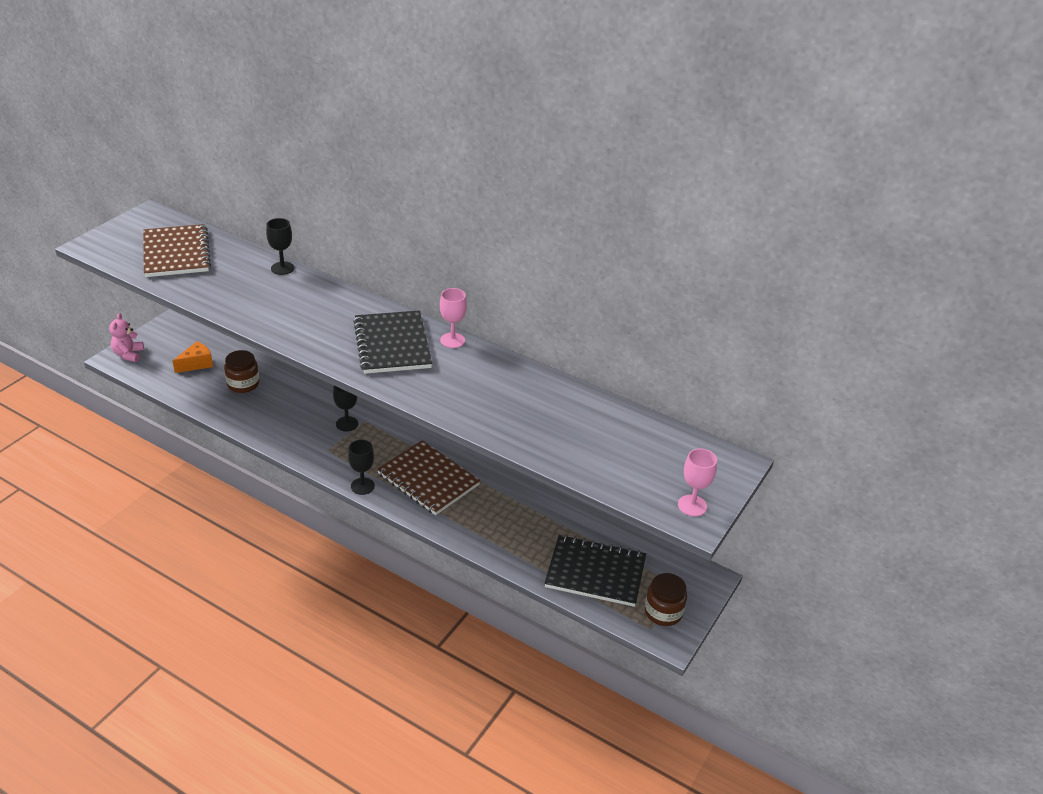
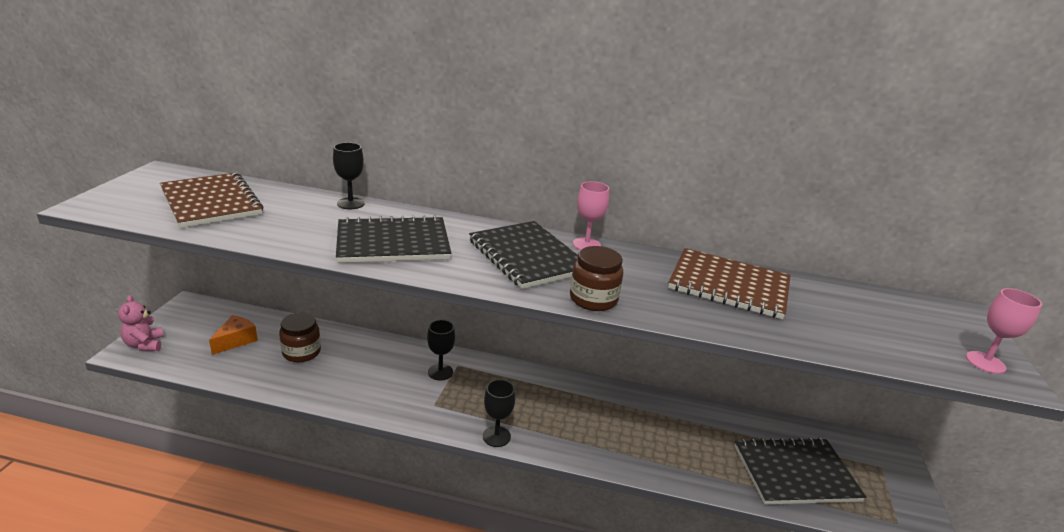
camera: 20 degrees left, 10 degrees down
(294, 314) = (393, 243): none -> black notebook
(428, 479) = (561, 413): brown notebook -> brown notebook (729, 286)
(663, 612) = (891, 499): brown jar -> brown jar (593, 299)

